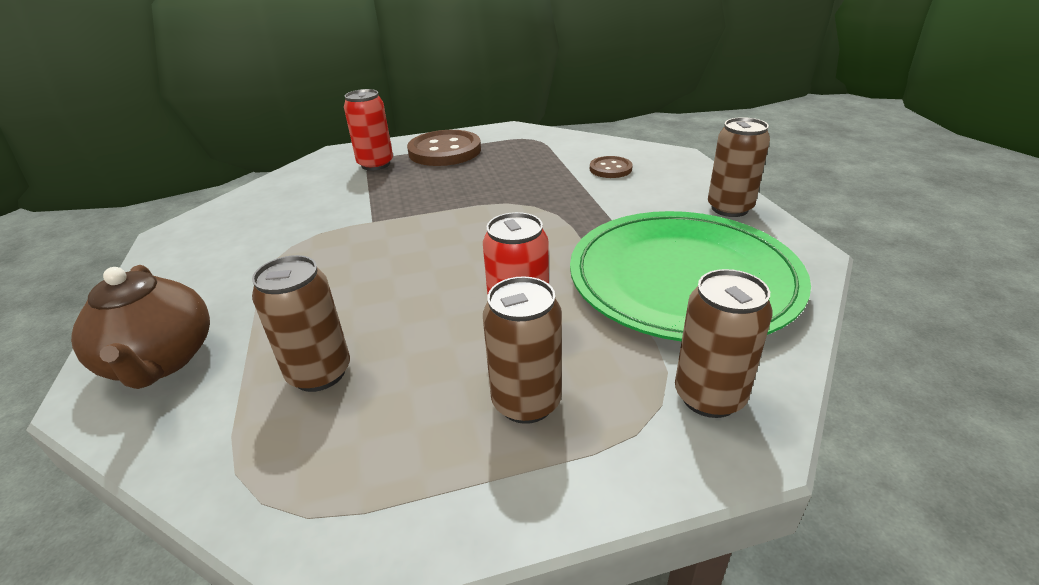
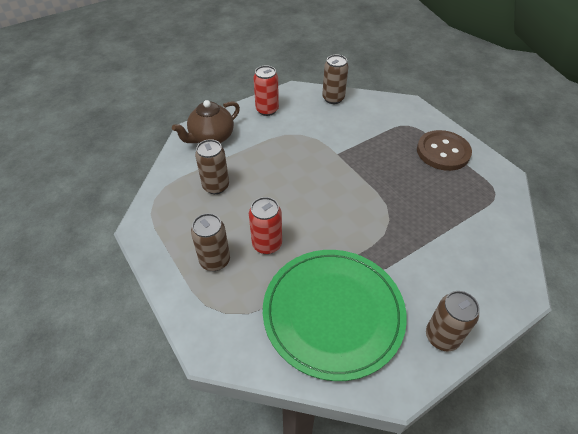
camera: 70 degrees right, 15 degrees up
(375, 164) = (404, 127): red can -> red can (267, 110)
(610, 169) = (469, 251): brown button -> none
(709, 396) = (234, 333): brown can -> brown can (333, 98)

